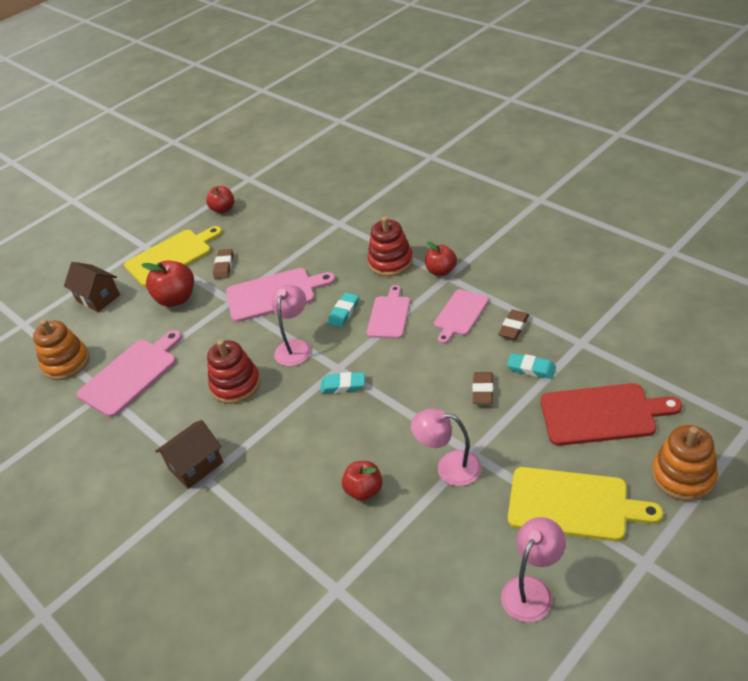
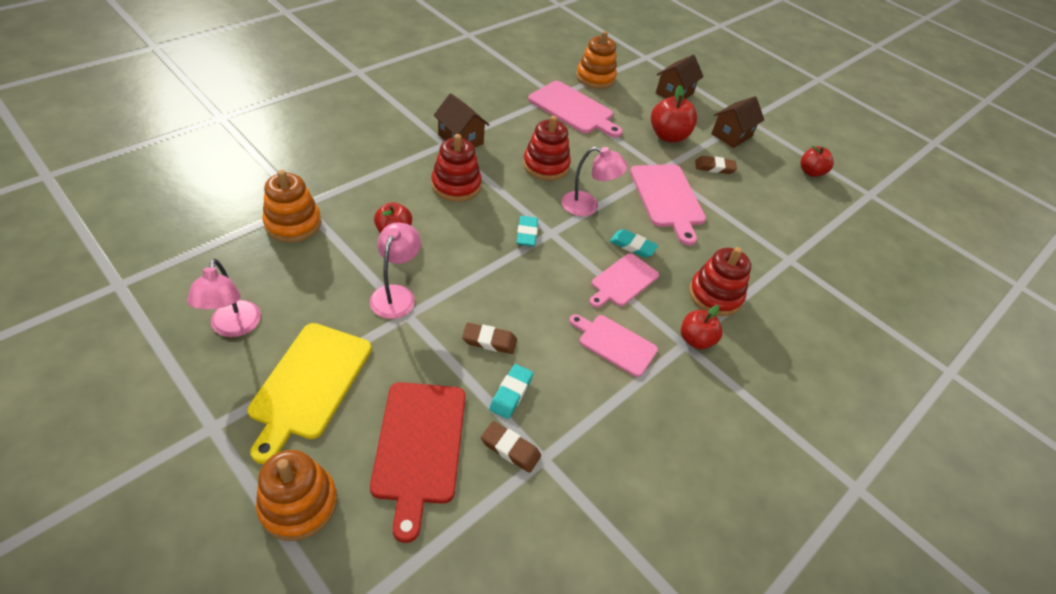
camera: 80 degrees right, 5 degrees up
(171, 256) = (731, 135): yellow cutting board -> brown house
(279, 453) = (456, 185): none -> red stacking toy
(370, 589) = (293, 223): none -> orange stacking toy
(389, 315) = (623, 281): pink cutting board -> pink cutting board turned 120 degrees clockwise
(513, 327) = (584, 392): brown eraser -> brown eraser (510, 449)
(532, 590) = (234, 327): pink lamp -> pink lamp turned 45 degrees clockwise

